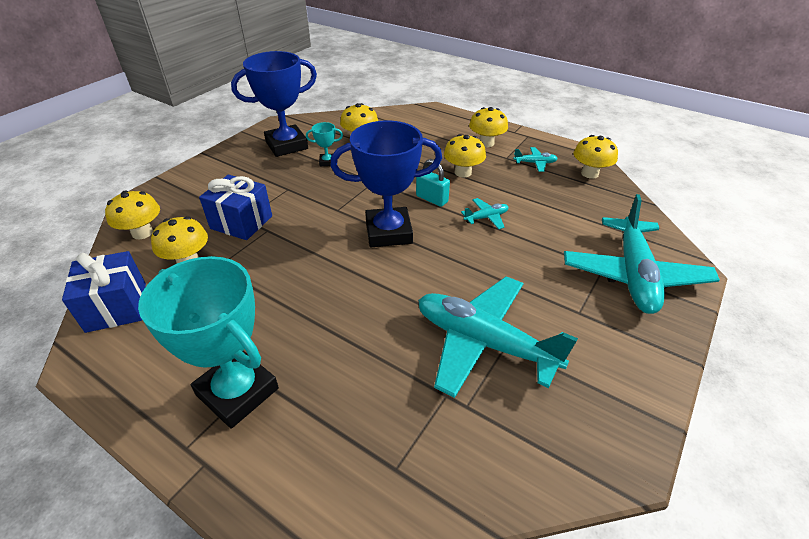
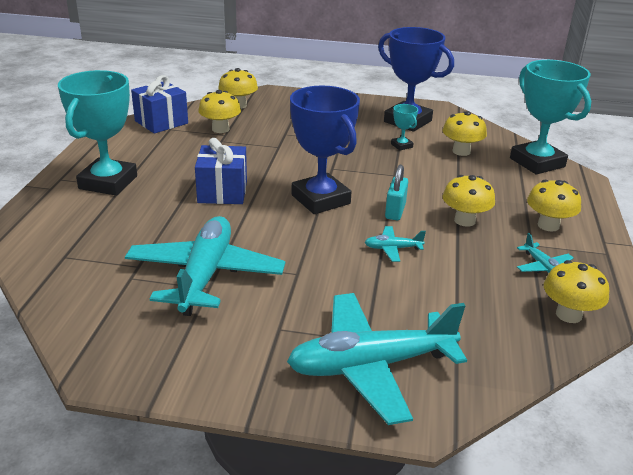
camera: 65 degrees right, 10 degrees down
(241, 222) = (279, 134): blue gift -> blue gift (222, 192)
(401, 117) = (537, 162): none -> turquoise trophy
(486, 217) = (392, 249): turquoise plane -> turquoise plane turned 135 degrees clockwise

